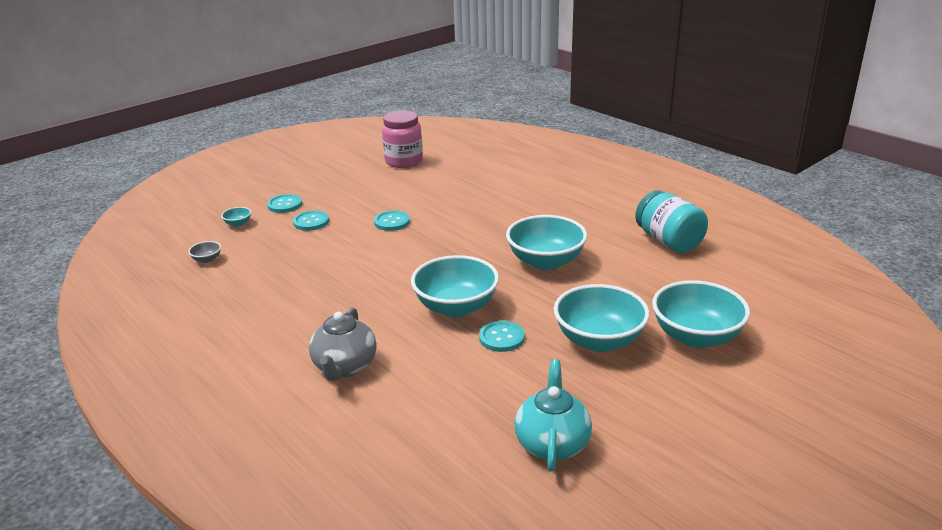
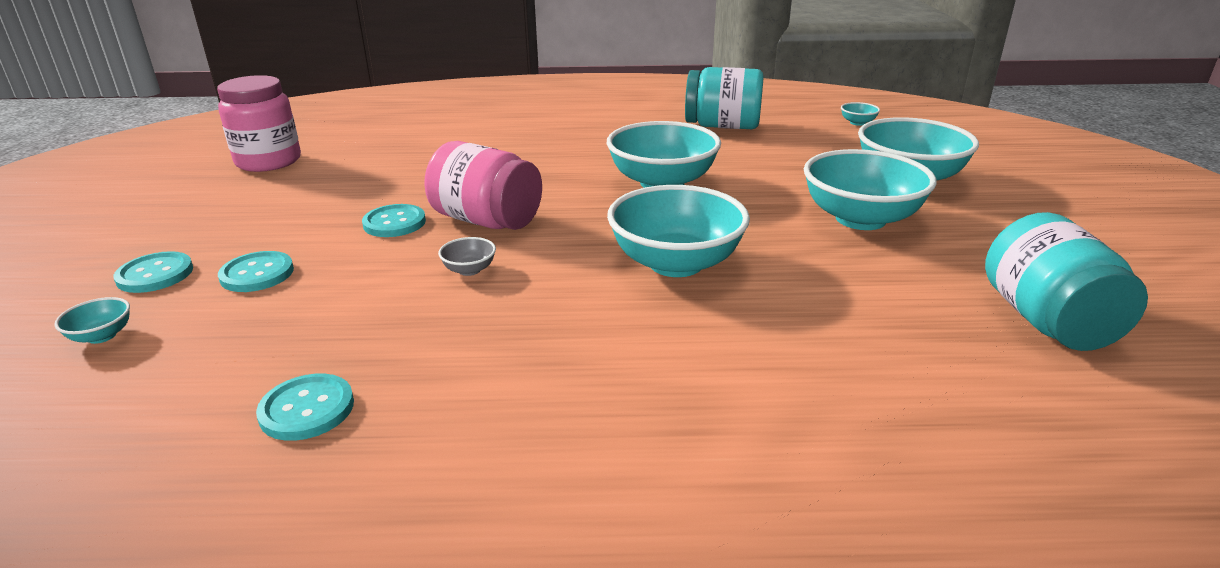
camera: 50 degrees left, 0 degrees up
(207, 259) = (137, 415): grey bowl -> grey bowl (469, 270)
(345, 367) = (708, 402): grey teapot -> none
(426, 240) = (487, 221): none -> pink jar
(501, 338) = (785, 264): turquoise button -> turquoise button (307, 409)
(552, 443) = (1046, 321): turquoise teapot -> turquoise jar
(773, 283) = (857, 123): none -> turquoise bowl

